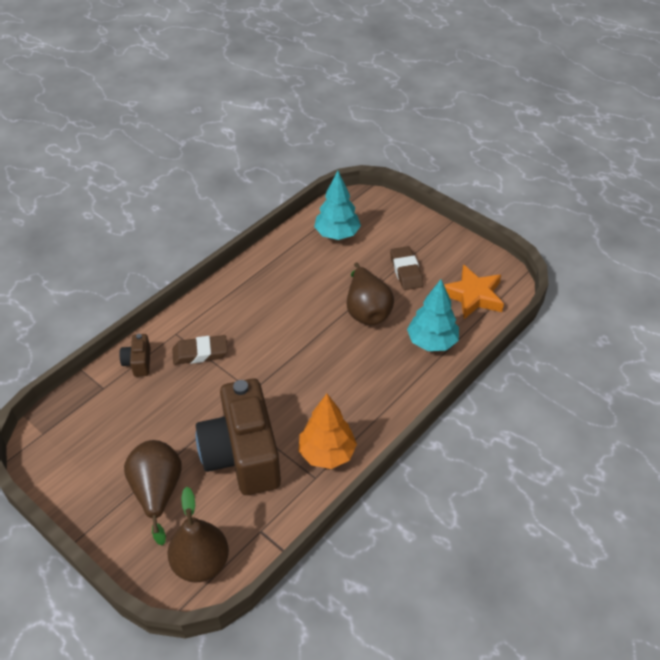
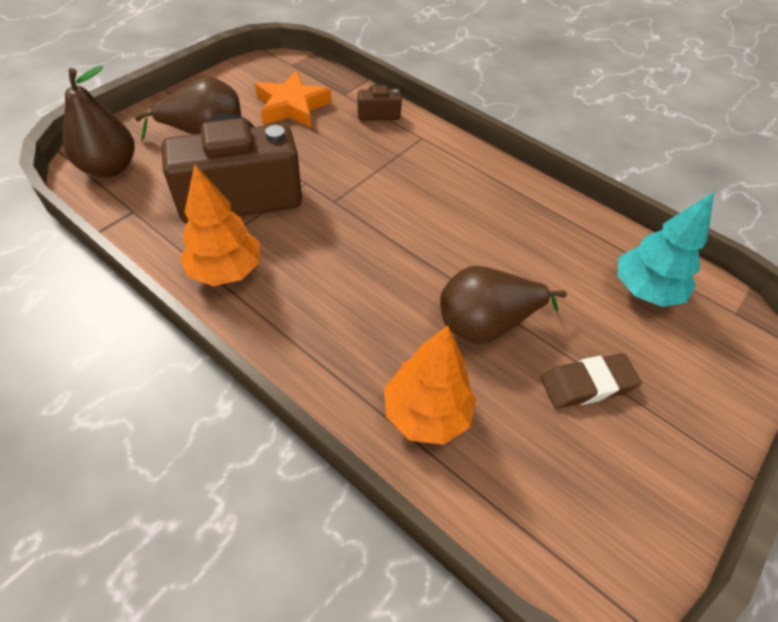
camera: 85 degrees right, 5 degrees up
(200, 353) = (393, 157): brown eraser -> none
(432, 342) = (426, 413): turquoise tree -> orange tree
(473, 296) = (549, 497): orange star -> orange star (292, 106)

